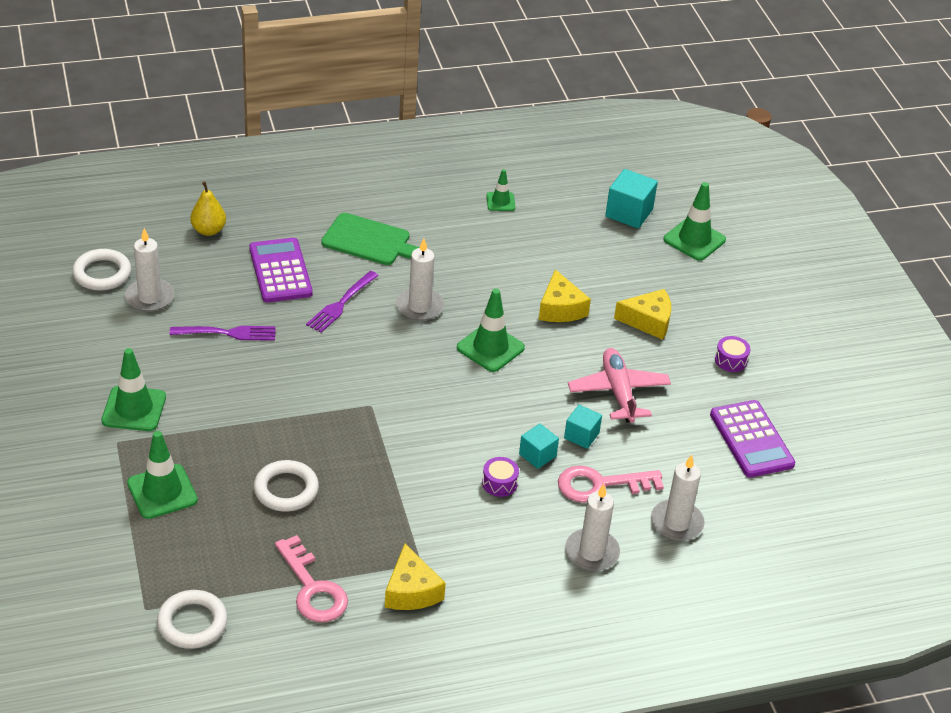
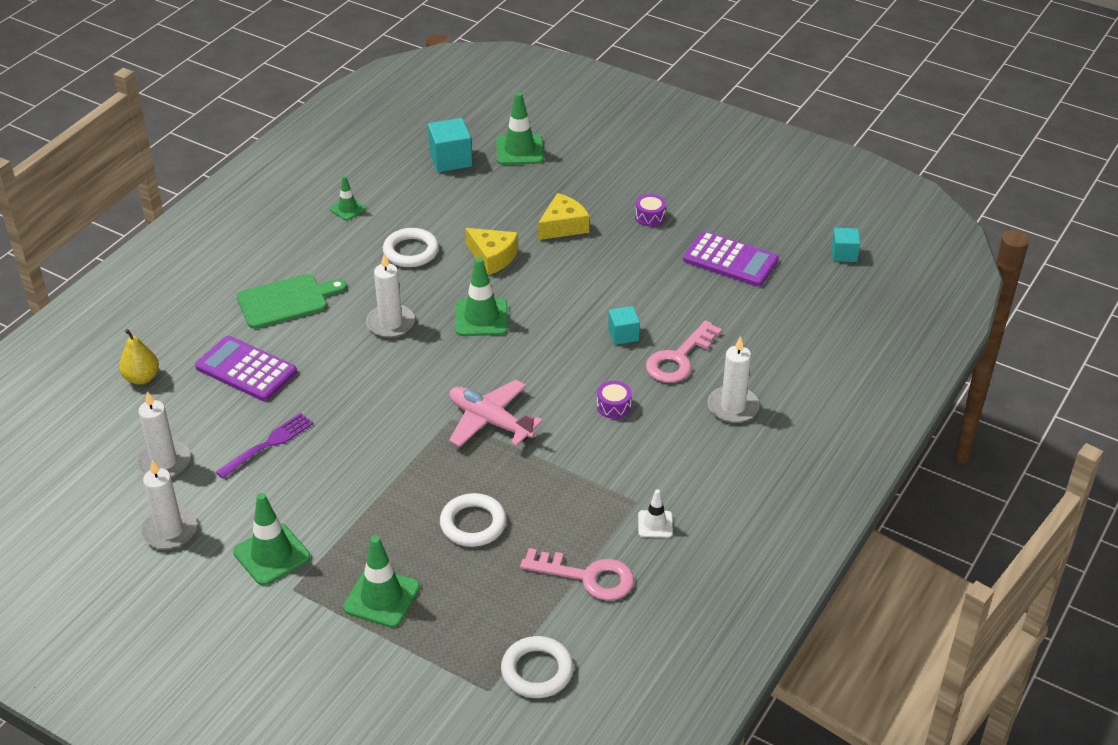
camera: 40 degrees left, 0 degrees up
(102, 273) = (95, 472): white ring -> white ring (411, 251)
(341, 304) = (328, 362): purple fork -> none
(411, 591) = (655, 524): yellow cheese -> white traffic cone
(537, 455) = (613, 369): turquoise cube -> turquoise cube (844, 254)
(618, 392) = (608, 288): pink plane -> pink plane (490, 421)
(676, 523) = (757, 348): white candle -> white candle (169, 531)

